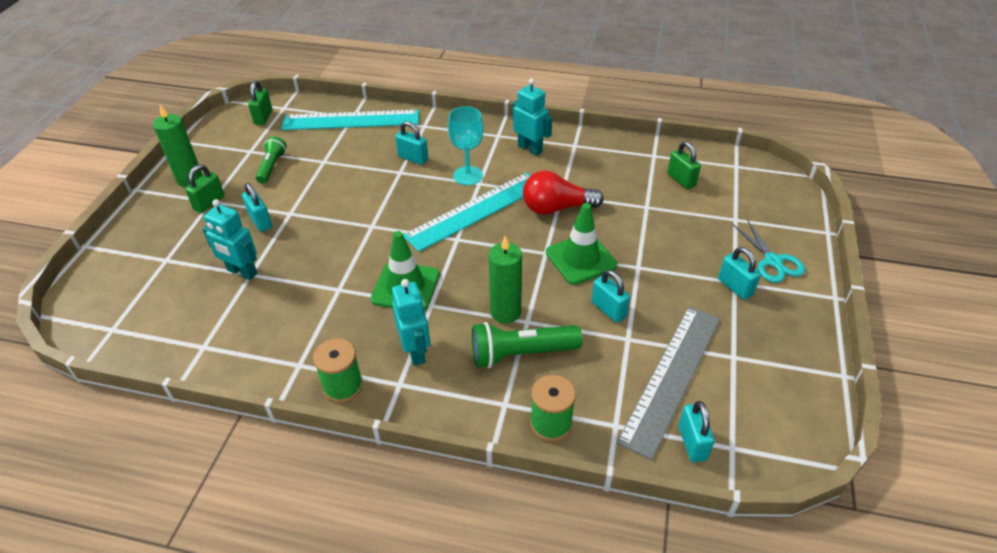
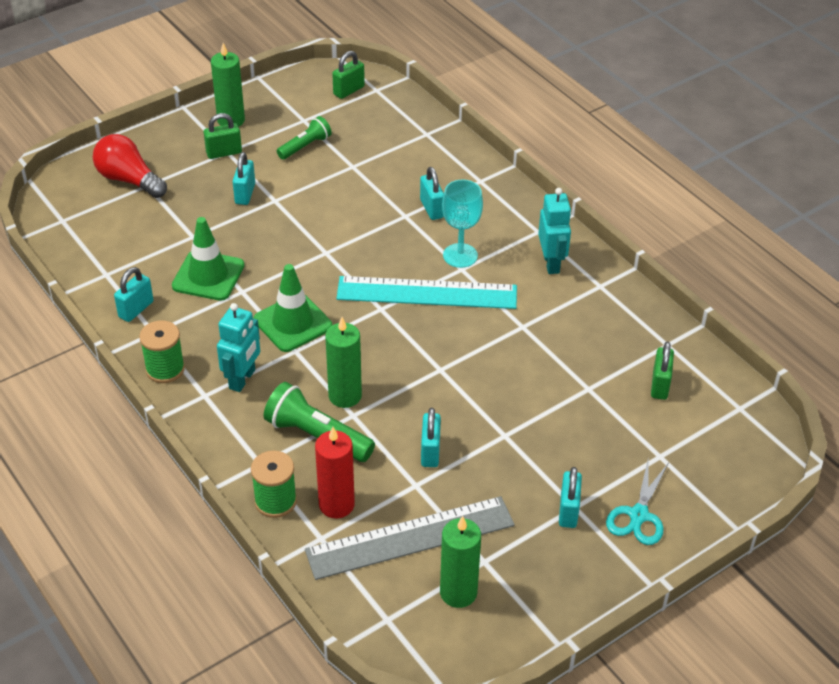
camera: 40 degrees right, 0 degrees up
(242, 272) = (188, 231): turquoise robot -> none
(351, 120) = (420, 137): turquoise ruler -> none
(556, 208) = (501, 336): red light bulb -> red light bulb (129, 180)
(581, 259) = (463, 395): green traffic cone -> green traffic cone (208, 276)
(596, 392) = (336, 504): none -> red candle
(692, 443) = (361, 593): turquoise padlock -> turquoise padlock (136, 309)
(747, 390) = (458, 592): none -> green candle

